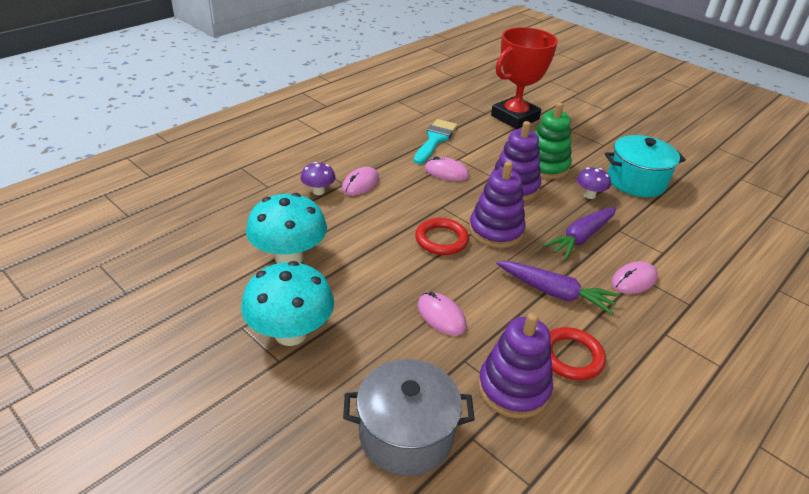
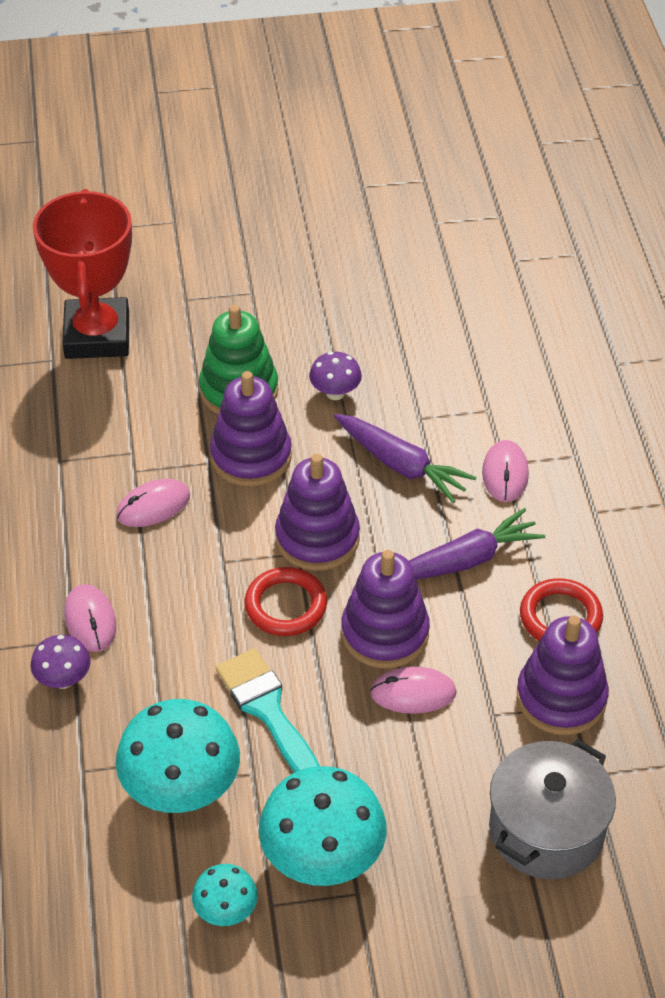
camera: 50 degrees left, 10 degrees up
(224, 310) = (226, 911): none -> turquoise mushroom
(435, 140) = (64, 466): turquoise brush -> turquoise brush (267, 710)
(467, 284) = (385, 633): none -> purple stacking toy
(581, 238) = (401, 465): purple carrot -> purple carrot turned 45 degrees counterclockwise
(636, 181) = (351, 325): turquoise pot -> none

